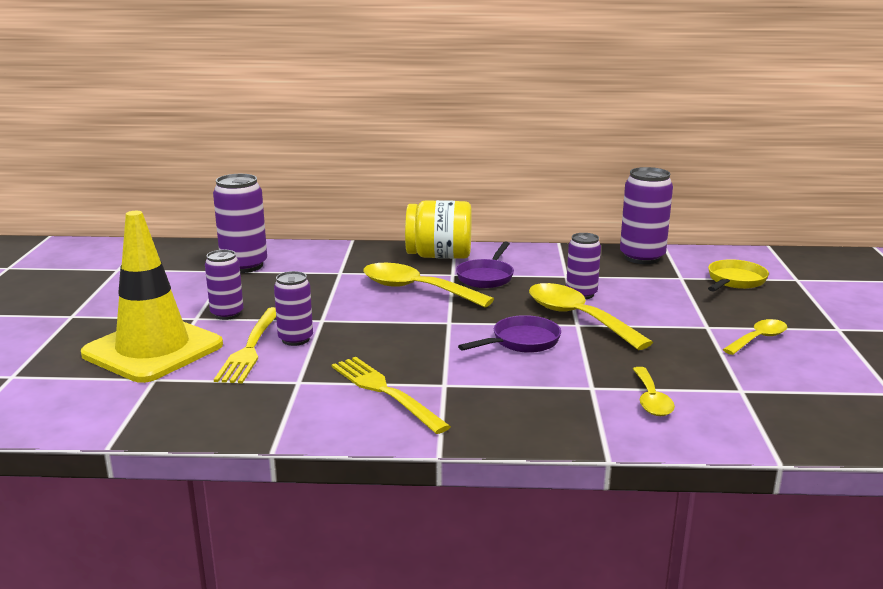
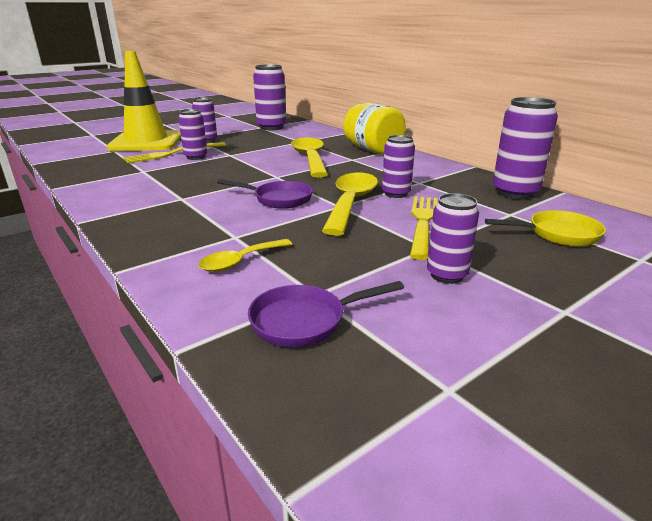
camera: 50 degrees right, 5 degrees up
(385, 392) = (152, 189): yellow fork -> yellow fork (423, 222)
(486, 277) = (366, 166): purple pan -> purple pan (305, 321)
(758, 339) = (447, 275): yellow spoon -> purple can

